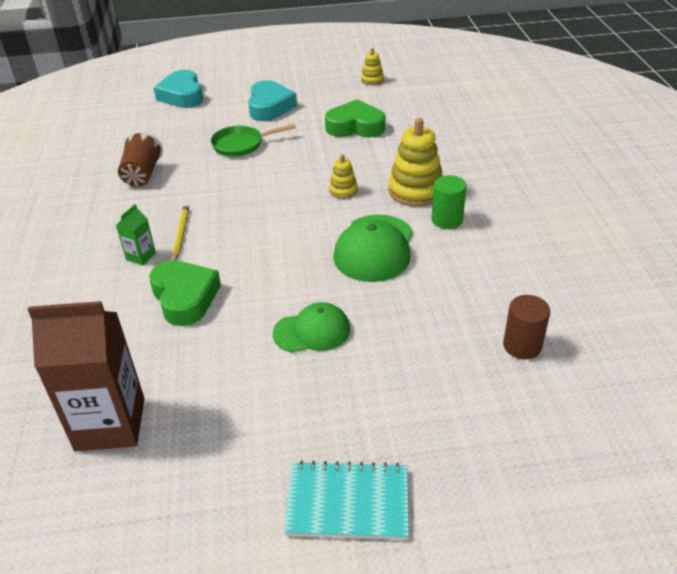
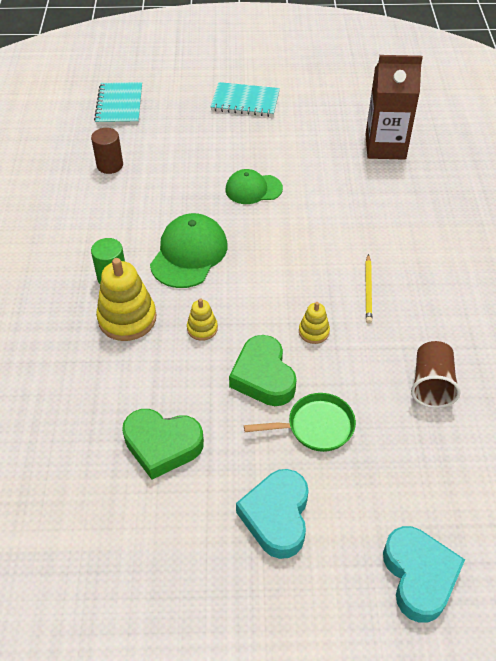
camera: 175 degrees left, 10 degrees up
(141, 256) = (400, 269): green carton -> none
(185, 297) = (353, 225): green heart -> green heart (263, 376)
(372, 80) = (104, 575): yellow stacking toy -> yellow stacking toy (314, 332)
(573, 465) = (119, 105): none -> turquoise notebook

